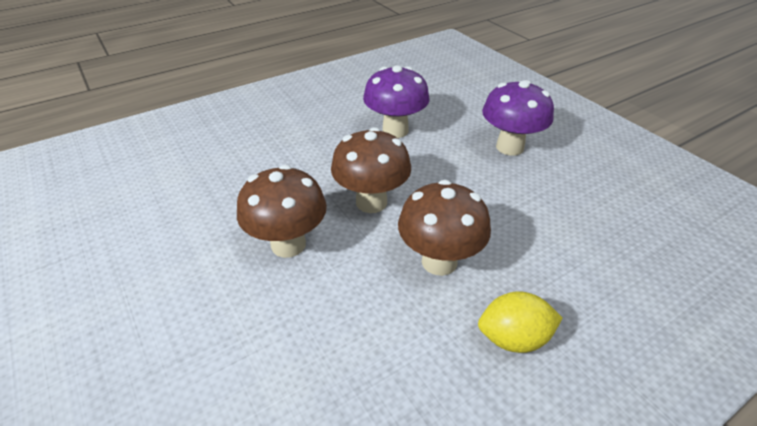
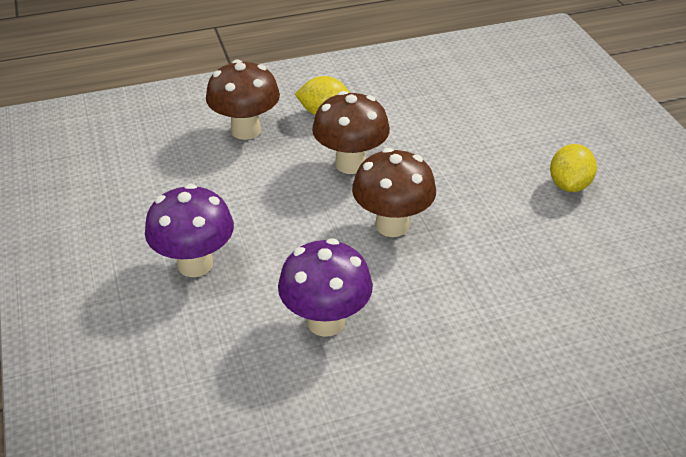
camera: 165 degrees left, 0 degrees up
(186, 282) = (569, 185): none -> yellow lemon
(288, 244) = (481, 199): brown mushroom -> brown mushroom (246, 130)

